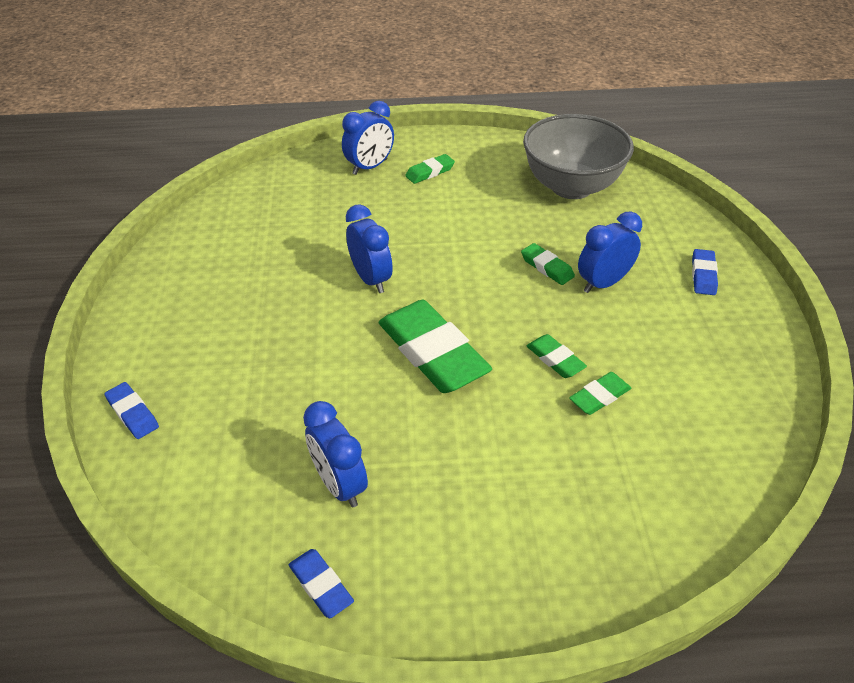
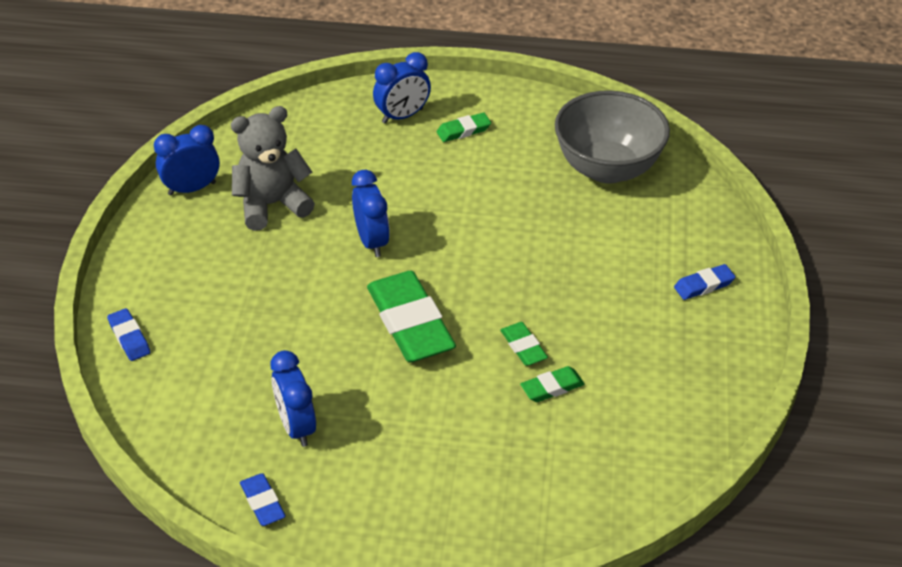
camera: 10 degrees right, 0 degrees up
(263, 258) = (272, 204): none -> grey teddy bear
(547, 267) = (549, 254): green eraser -> none
(603, 283) = (599, 279): blue clock -> blue clock (192, 188)
(703, 275) = (704, 285): blue eraser -> blue eraser turned 45 degrees clockwise

